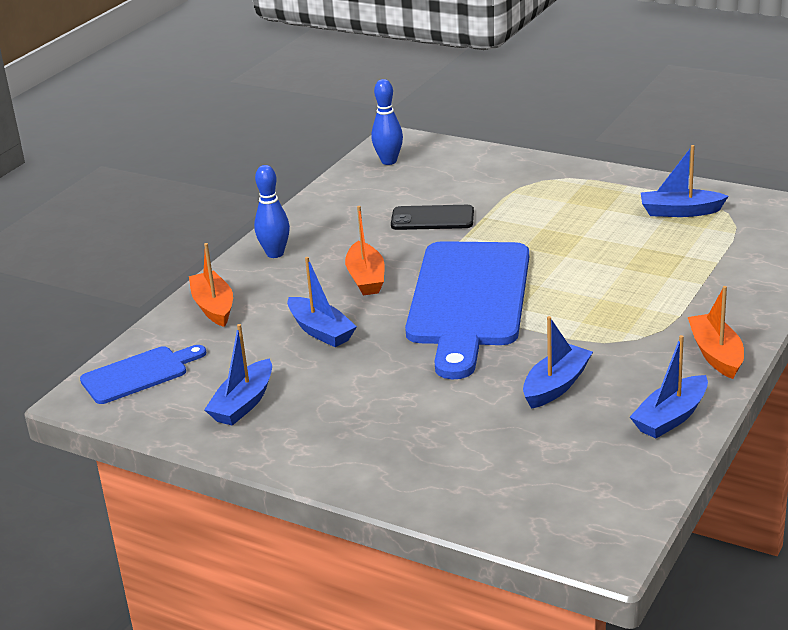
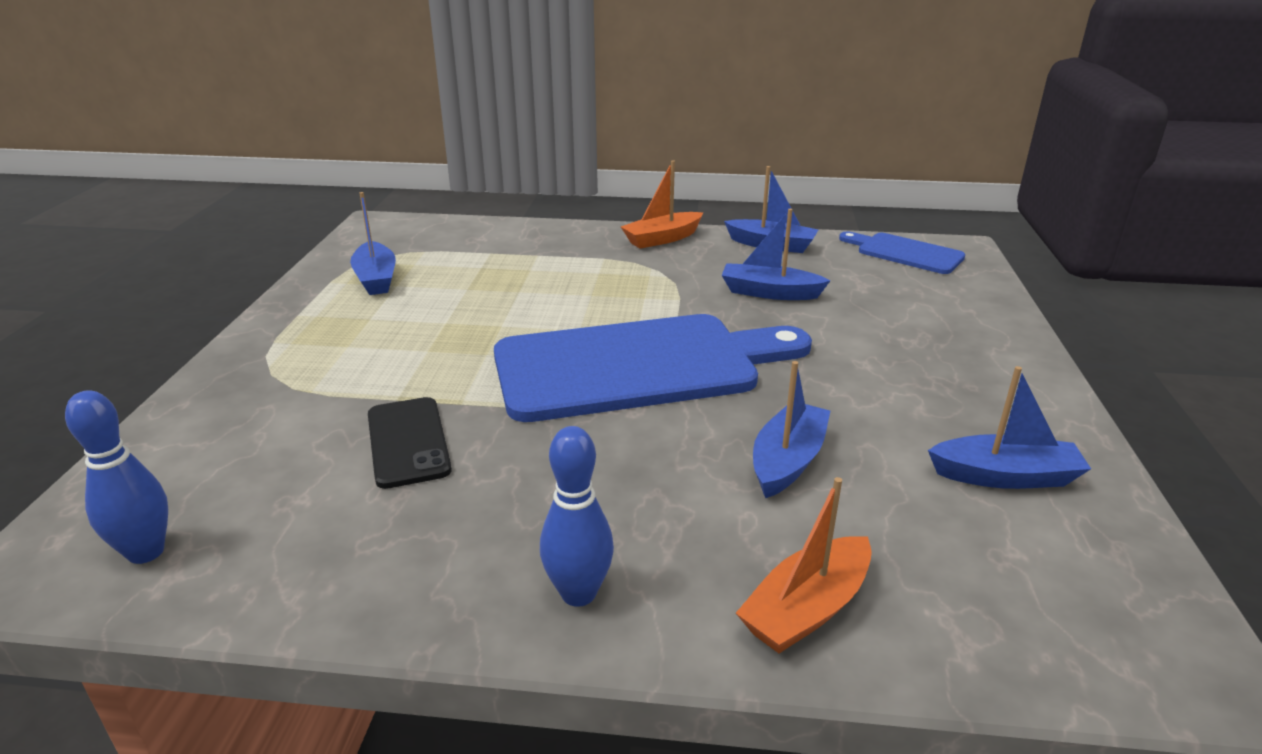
camera: 115 degrees left, 0 degrees up
(139, 374) = (1067, 624): blue cutting board -> blue cutting board (905, 253)
(366, 278) = (621, 459): orange boat -> none

